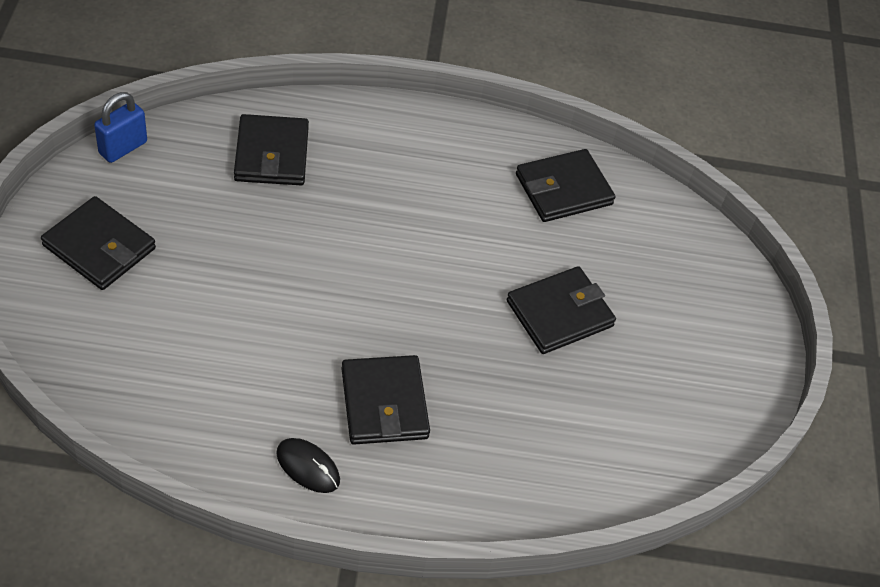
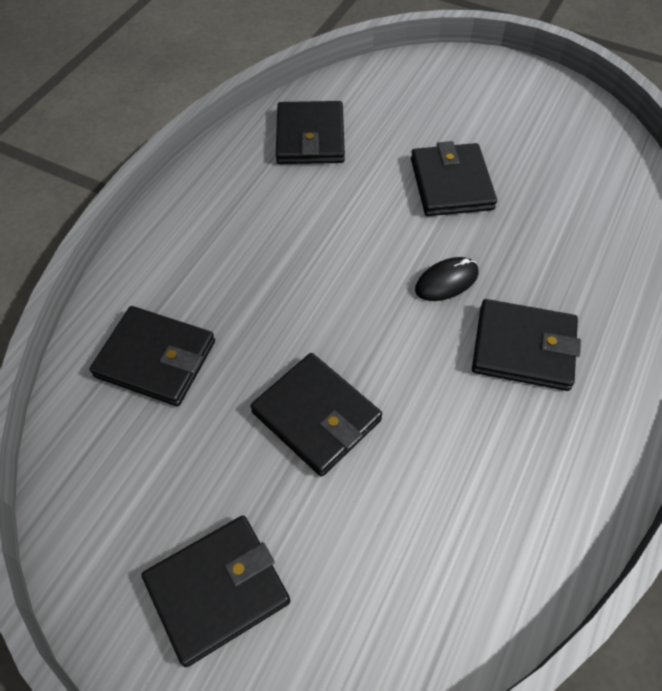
camera: 60 degrees left, 5 degrees up
(123, 148) = (65, 521): blue padlock -> none
(258, 269) = (316, 416): none -> black wallet
(308, 467) = (590, 438): black mouse -> black mouse (446, 281)

